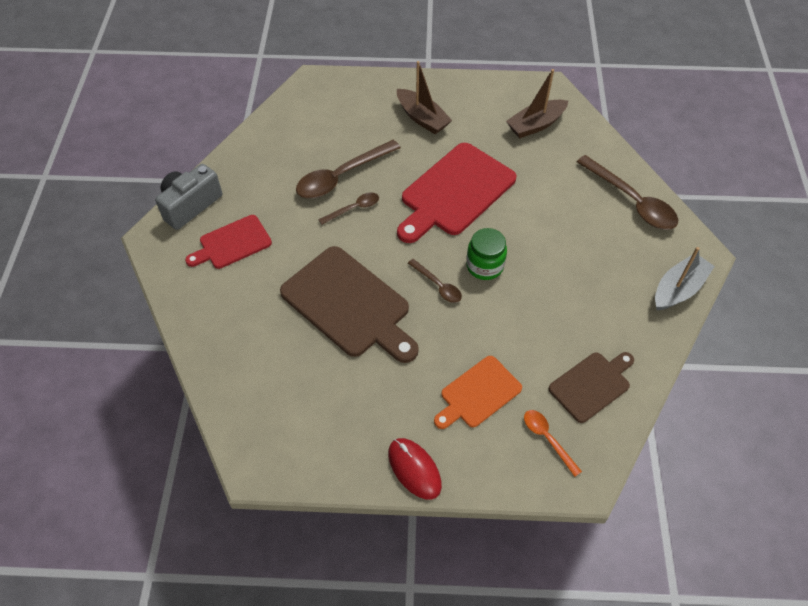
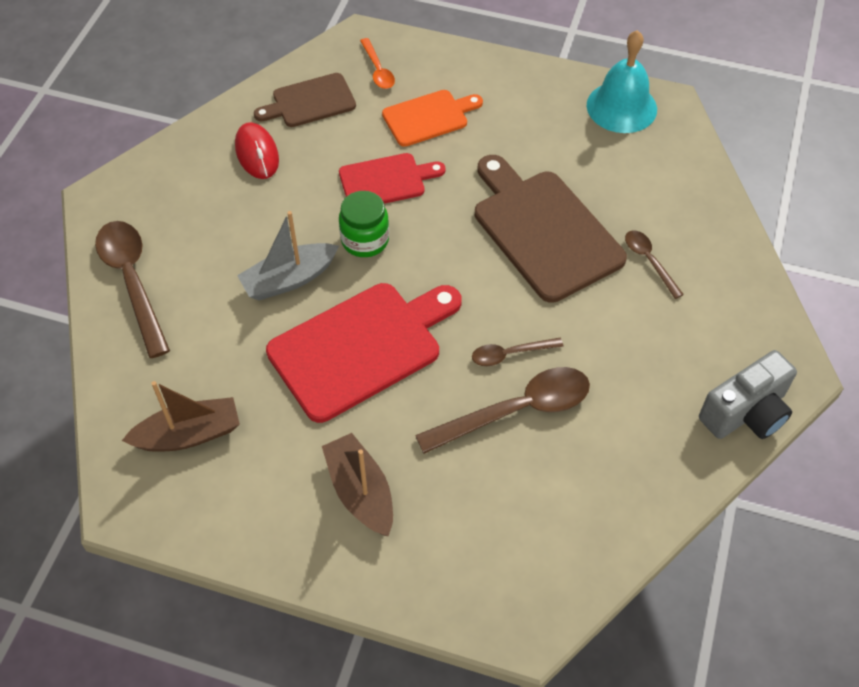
camera: 165 degrees left, 0 degrees up
(232, 243) = (685, 340): red cutting board -> red cutting board (386, 181)
(299, 451) = (621, 107): none -> turquoise bell
(414, 469) = (513, 73): red mouse -> red mouse (257, 153)
(438, 285) = (431, 230): brown spoon -> brown spoon (649, 261)
(678, 289) = (156, 168): grey boat -> grey boat (289, 279)

